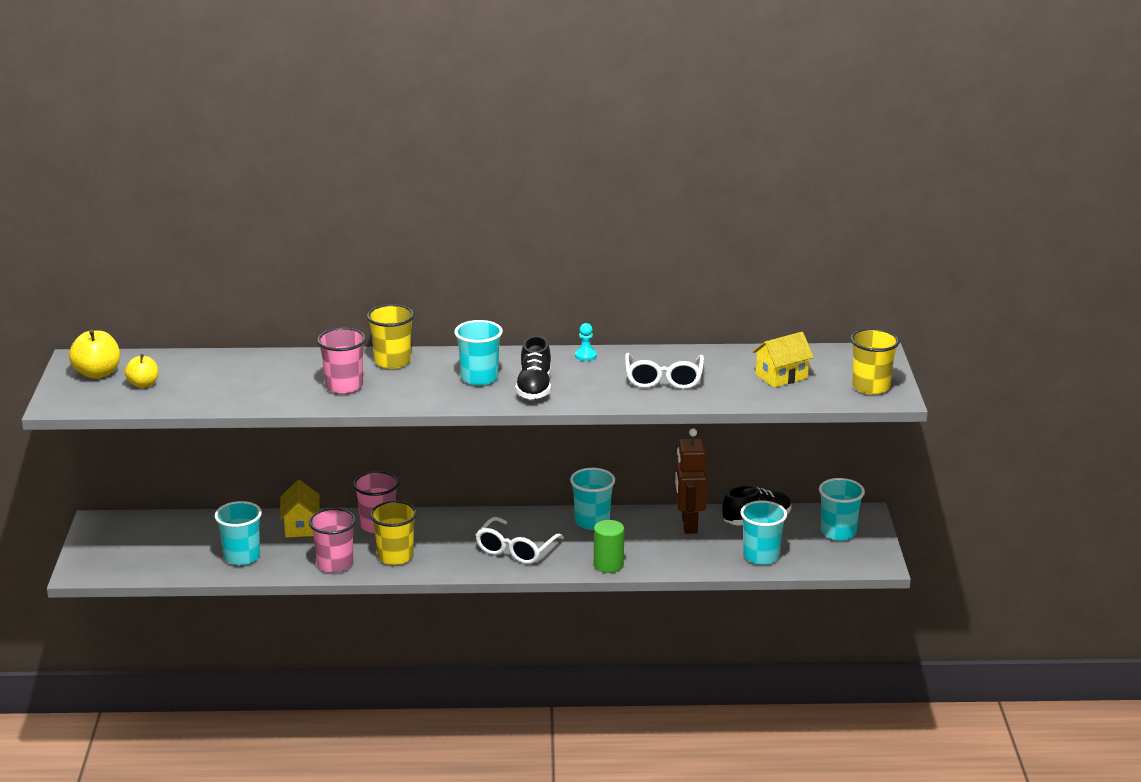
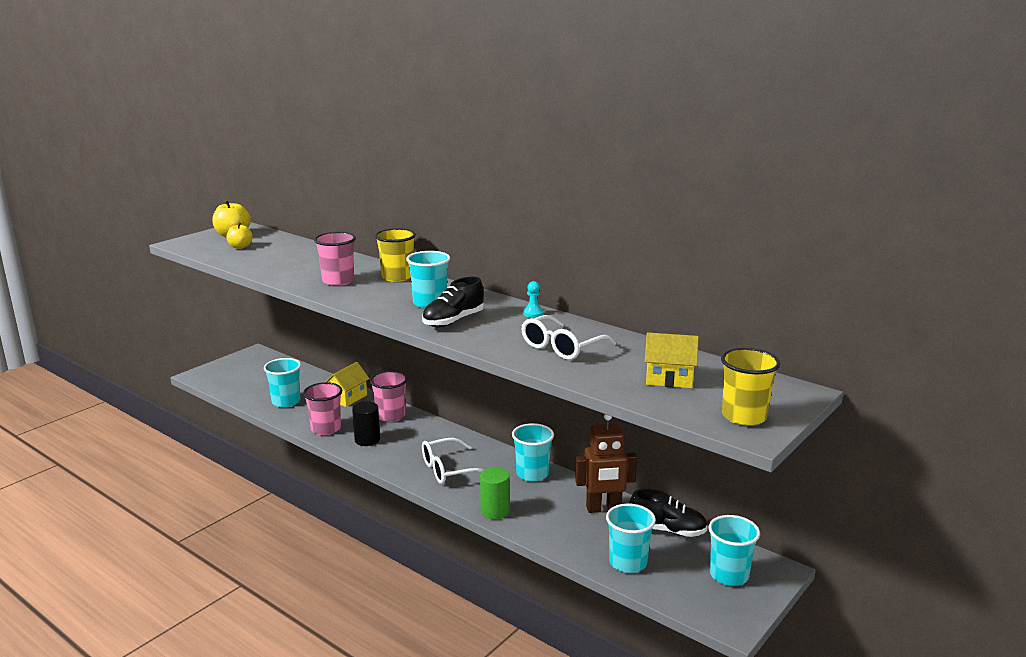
camera: 40 degrees right, 5 degrees down
(395, 556) = (367, 440): yellow cup -> black cylinder
(688, 525) = (603, 509): brown robot -> brown robot turned 135 degrees counterclockwise

